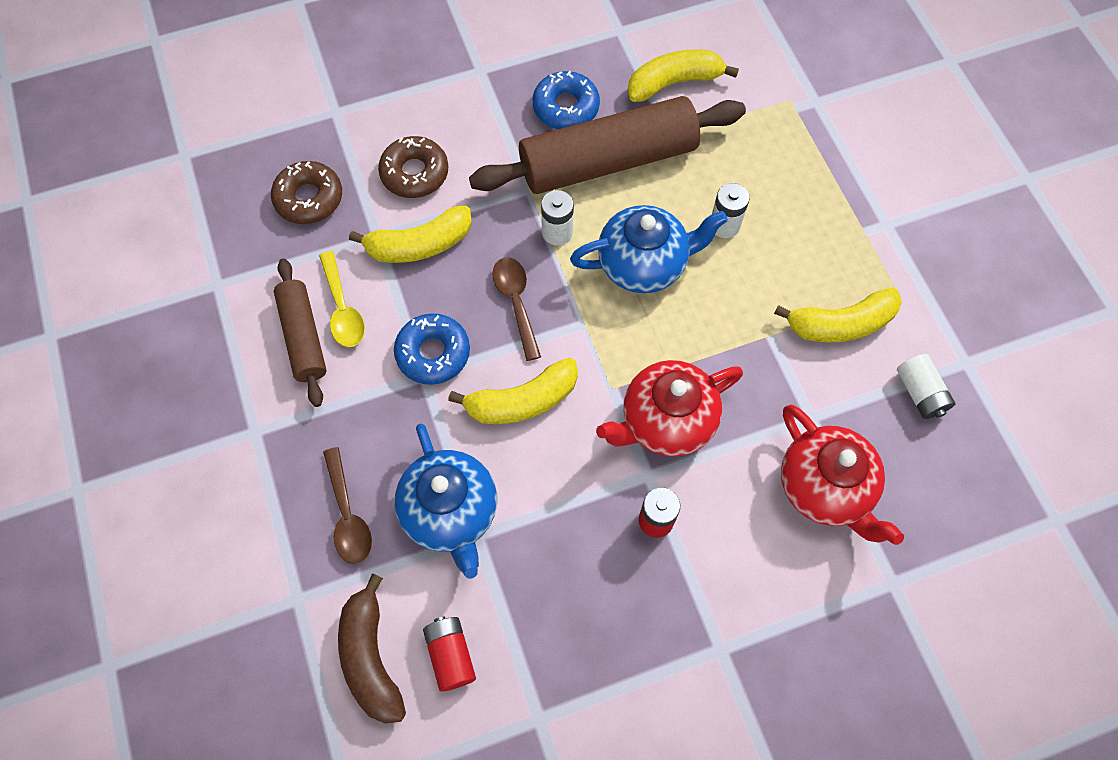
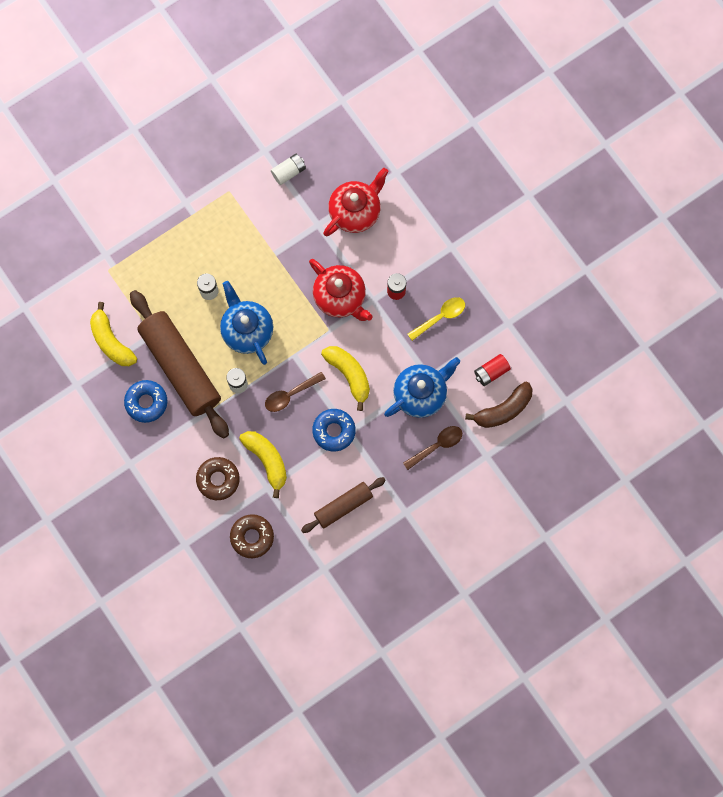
camera: 105 degrees left, 10 degrees up
(342, 308) = (320, 490): yellow spoon -> yellow spoon (440, 317)
(840, 324) = (257, 218): yellow banana -> none

